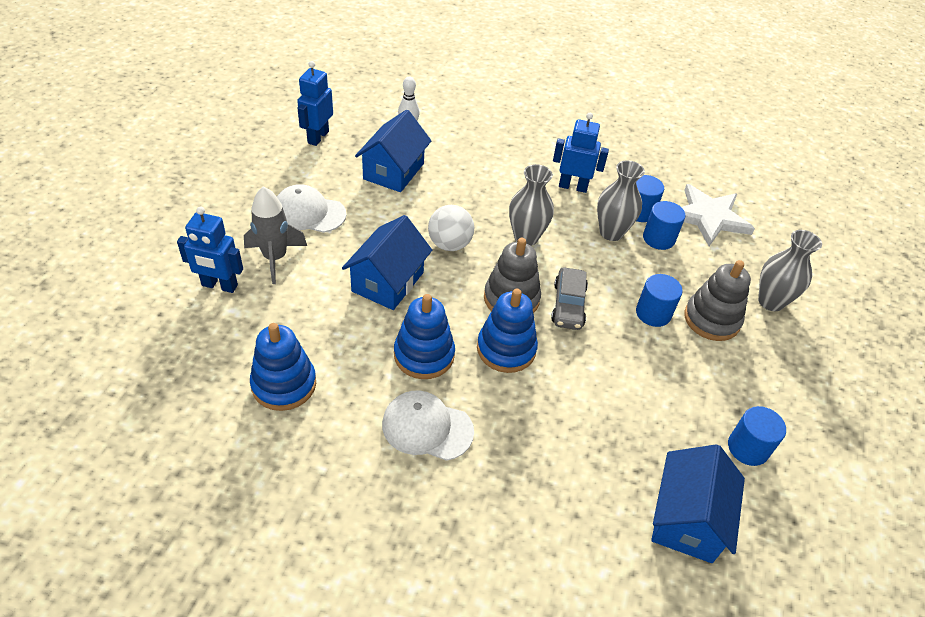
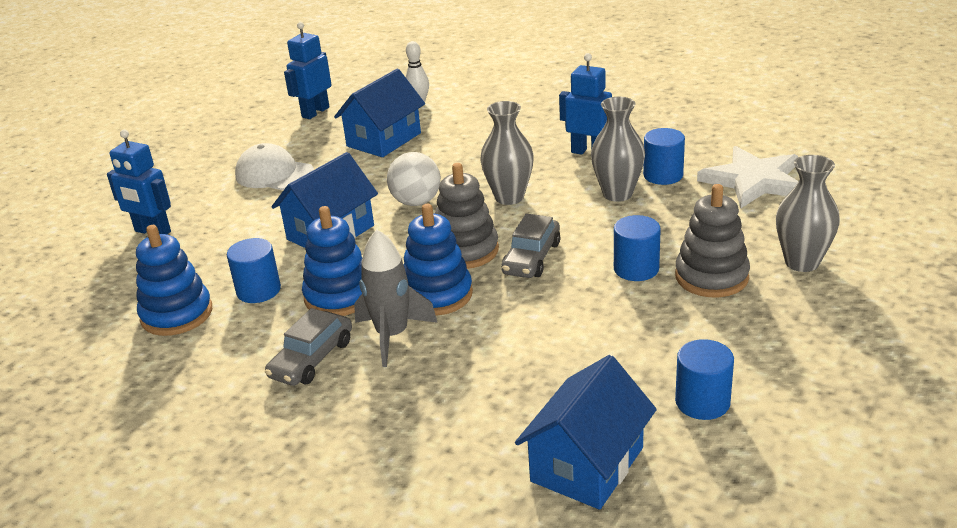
camera: 20 degrees right, 15 degrees down
(275, 258) = (220, 210): grey rocket -> grey rocket (392, 336)
(427, 427) = (312, 359): white cap -> grey car
(658, 238) = (676, 200): blue cylinder -> blue cylinder (258, 290)

